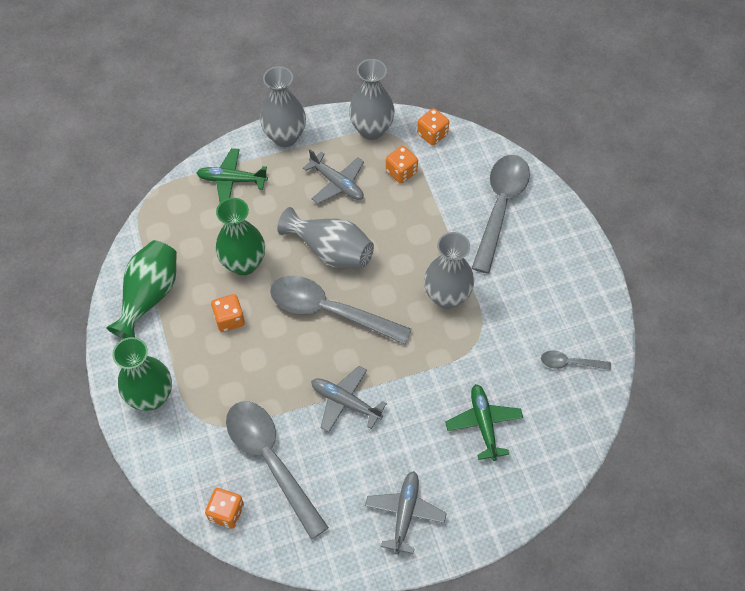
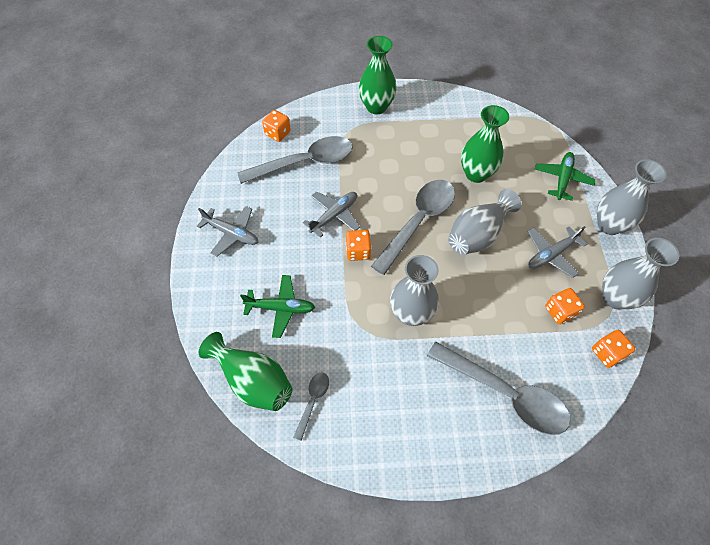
camera: 105 degrees right, 0 degrees up
(149, 296) = (458, 115): green vase -> green vase (253, 380)
(229, 319) = (427, 157): orange dice -> orange dice (358, 251)

